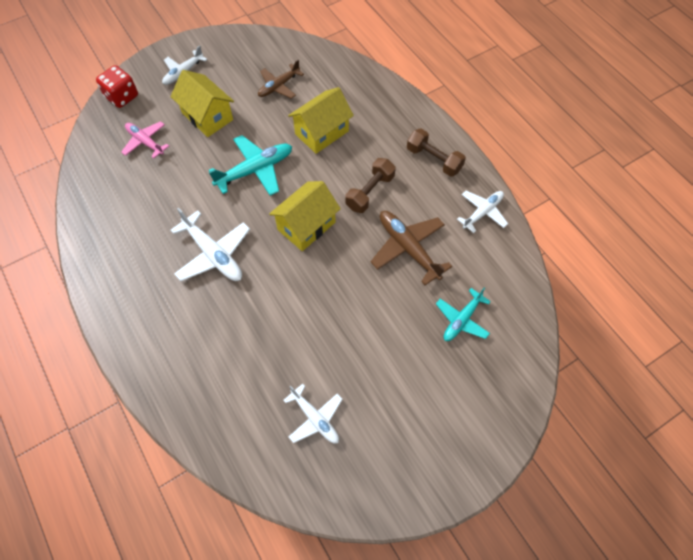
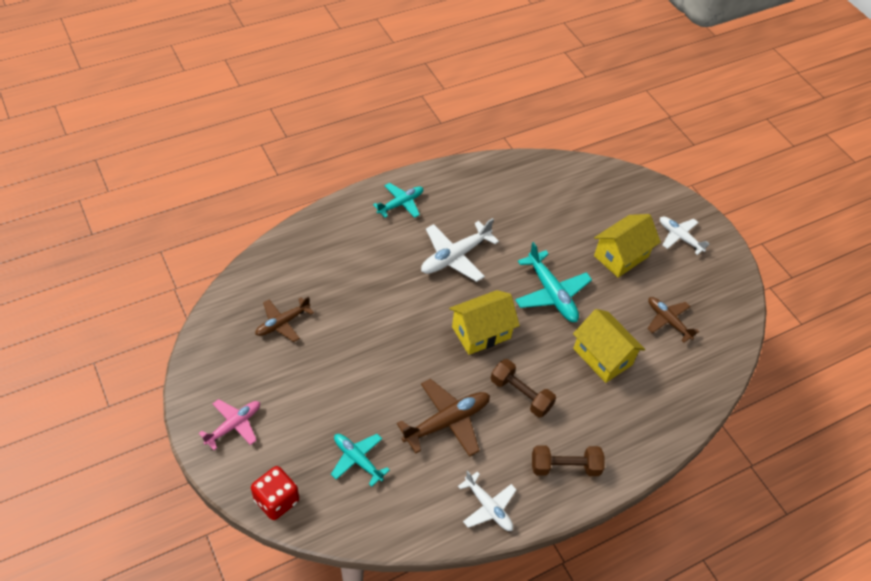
camera: 90 degrees right, 10 degrees down
(122, 97) = (643, 189): red dice -> red dice (276, 500)
(138, 314) = (400, 204): none -> turquoise plane
(145, 142) = (586, 207): pink plane -> pink plane (234, 425)
(306, 226) = (481, 332): yellow house -> yellow house turned 75 degrees counterclockwise
(315, 418) = (282, 323): white plane -> brown plane
(434, 160) = (565, 467): brown dumbbell -> brown dumbbell turned 45 degrees clockwise

